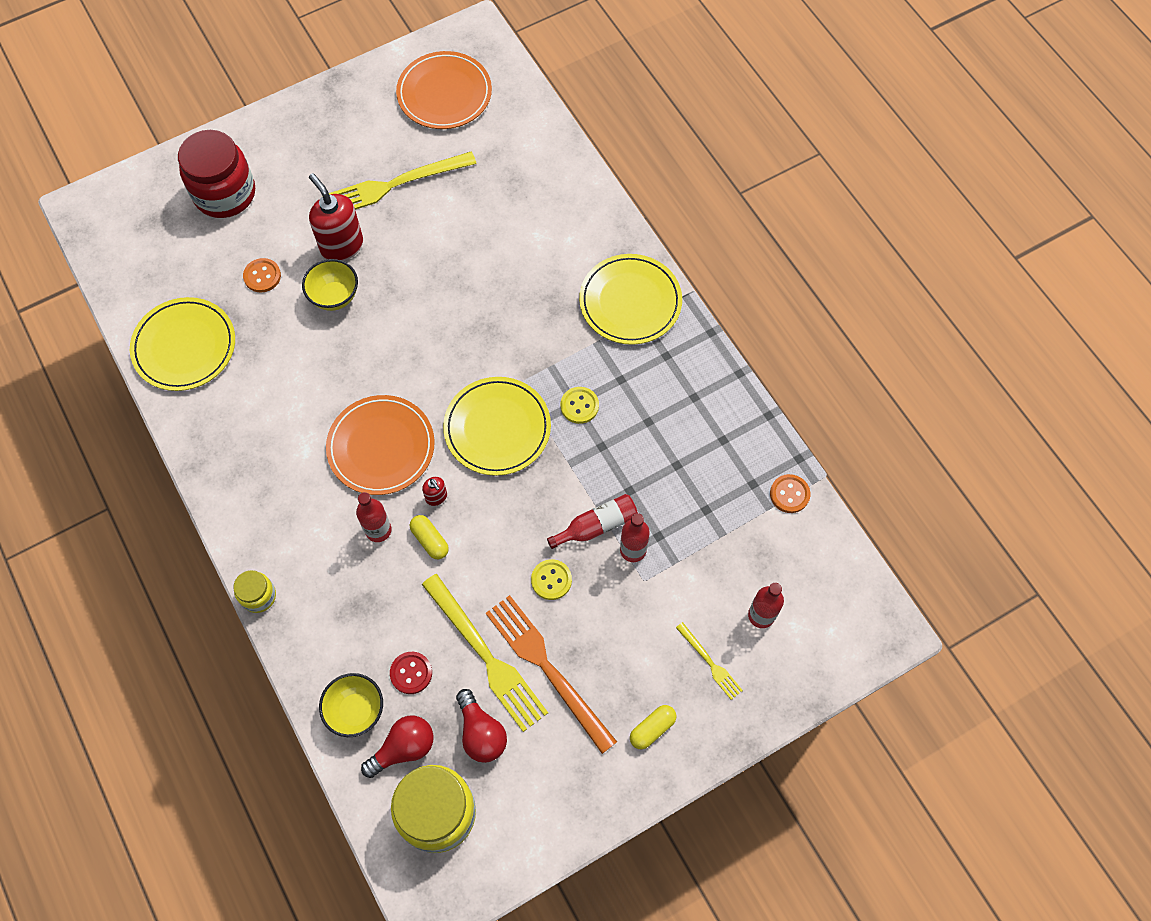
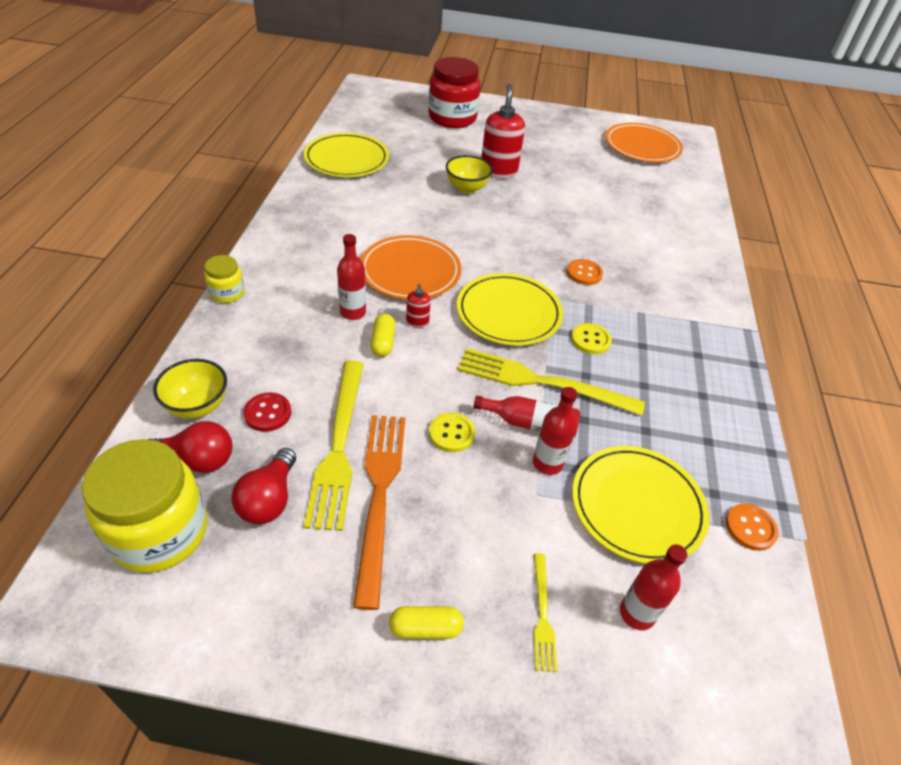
camera: 35 degrees right, 20 degrees down
(262, 276) = (432, 157): orange button -> orange button (584, 273)
(394, 185) = (564, 164): yellow fork -> yellow fork (542, 382)
(630, 302) = (692, 307): yellow plate -> yellow plate (637, 506)

